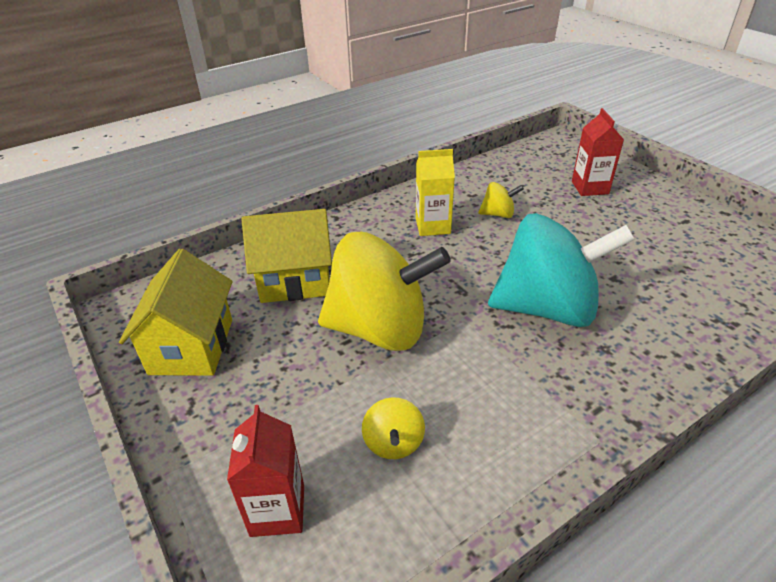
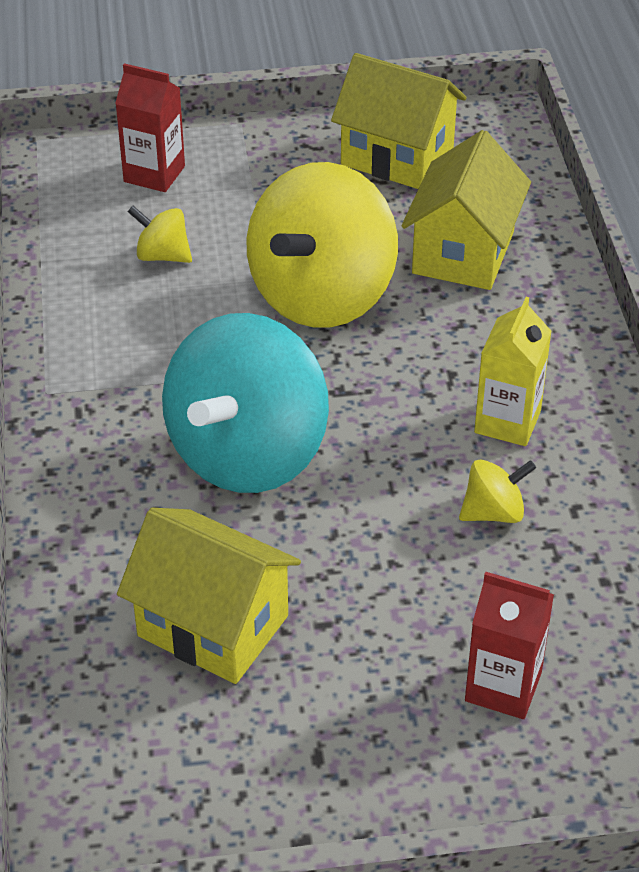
camera: 115 degrees right, 5 degrees up
(498, 214) = (493, 512): yellow spinning top -> yellow spinning top turned 135 degrees counterclockwise
(669, 274) = (213, 626): none -> yellow house

